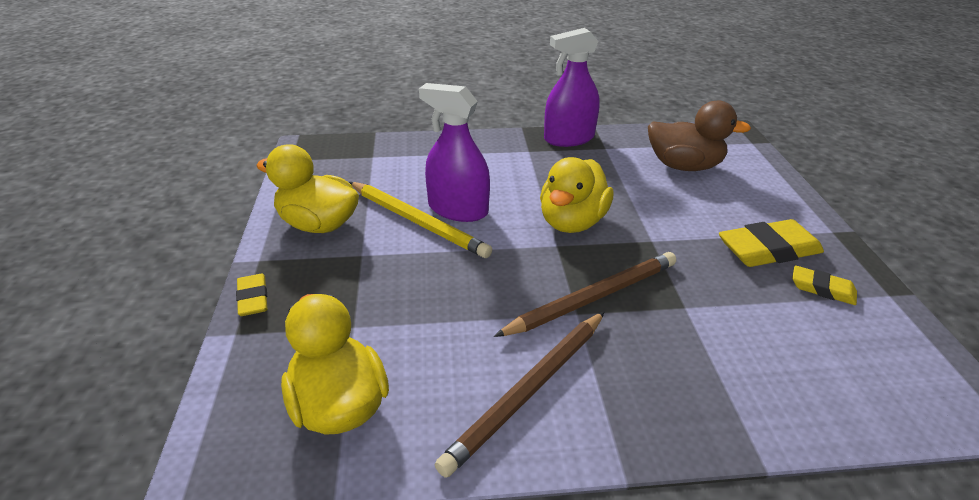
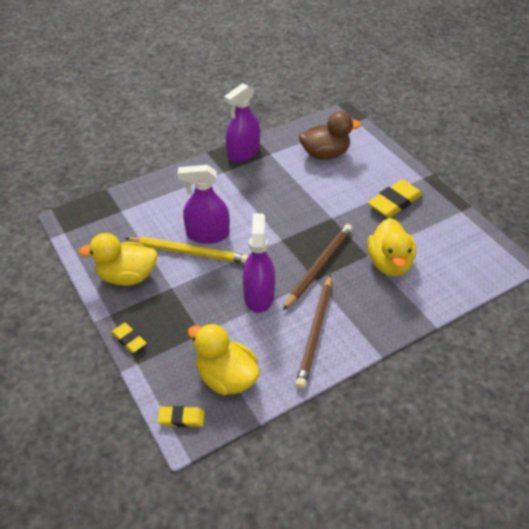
camera: 25 degrees left, 10 degrees up
(474, 305) = (259, 295): none -> purple spray bottle
(572, 222) = (281, 220): yellow duck -> yellow duck (389, 263)
(822, 289) = (429, 219): yellow eraser -> yellow eraser (181, 418)

